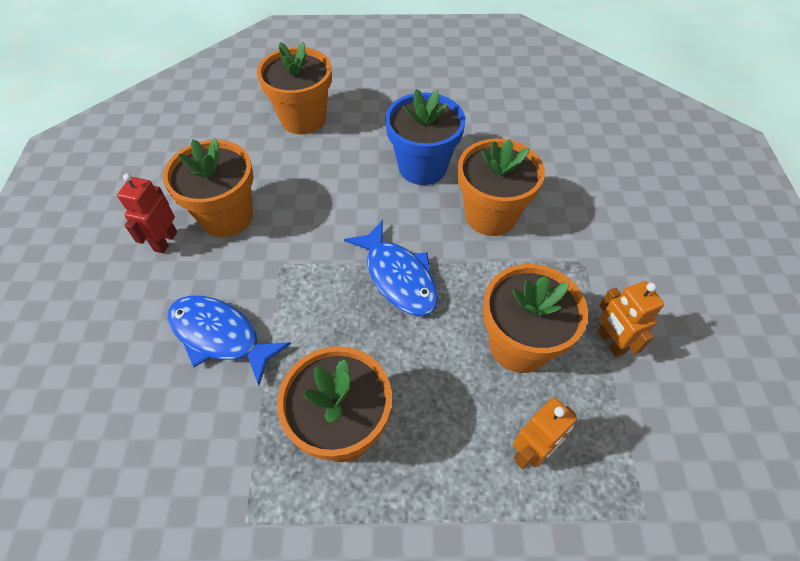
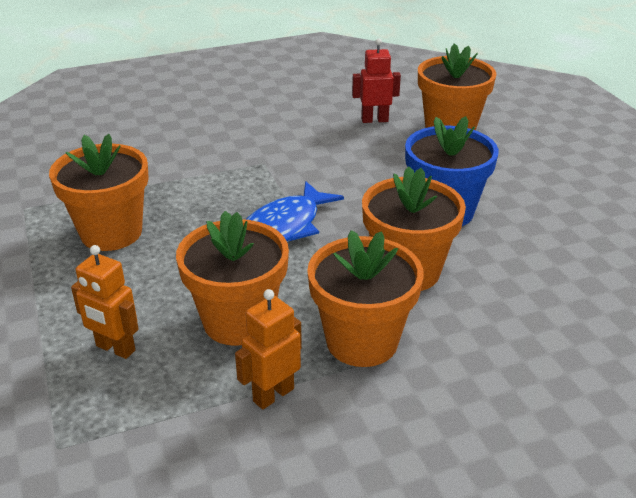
camera: 70 degrees right, 20 degrees down
(165, 241) = (256, 108): red robot -> red robot (374, 120)
(220, 336) = (177, 155): blue fish -> none
(227, 216) = (299, 125): orange flower pot -> orange flower pot (362, 341)

